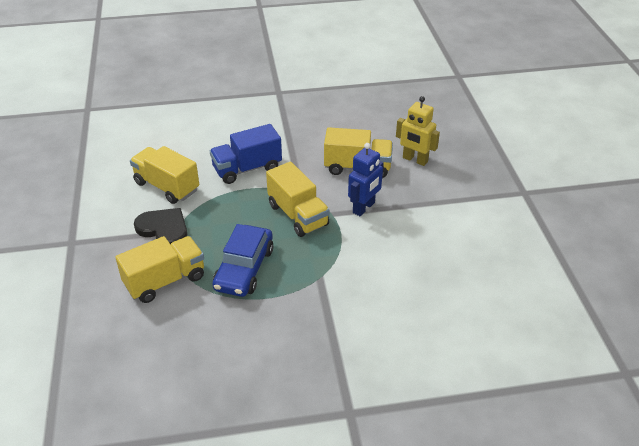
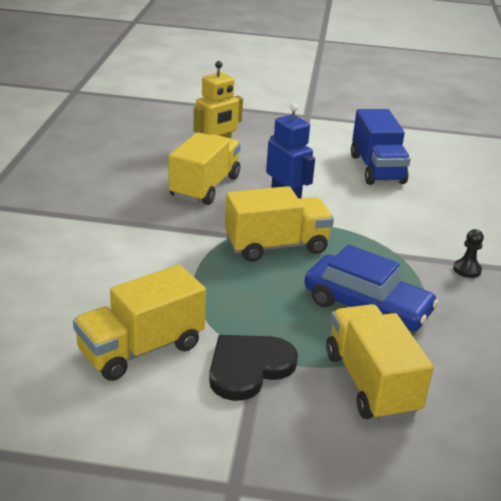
camera: 75 degrees left, 10 degrees down
(247, 169) = (149, 265): blue truck -> blue truck (377, 169)
(319, 318) = (467, 269): none -> black pawn

